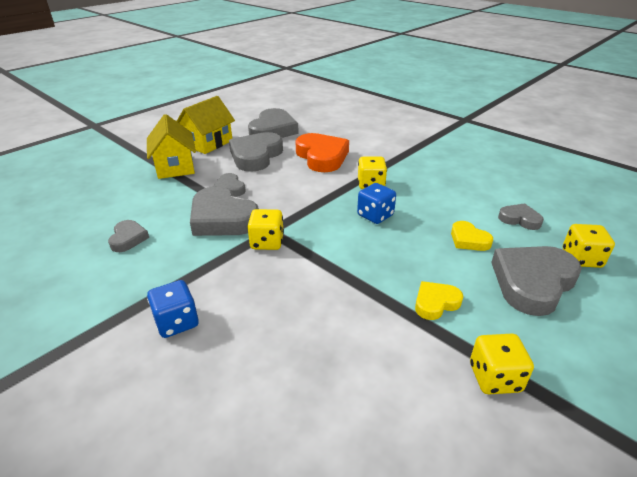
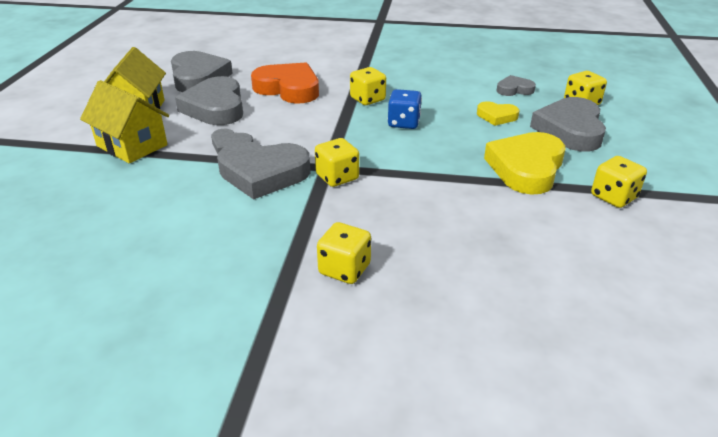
camera: 35 degrees left, 0 degrees up
(128, 238) = (184, 228): grey heart -> none
(177, 322) = (344, 269): blue dice -> yellow dice
(435, 303) = (526, 168): yellow heart -> yellow heart, size x1.92

